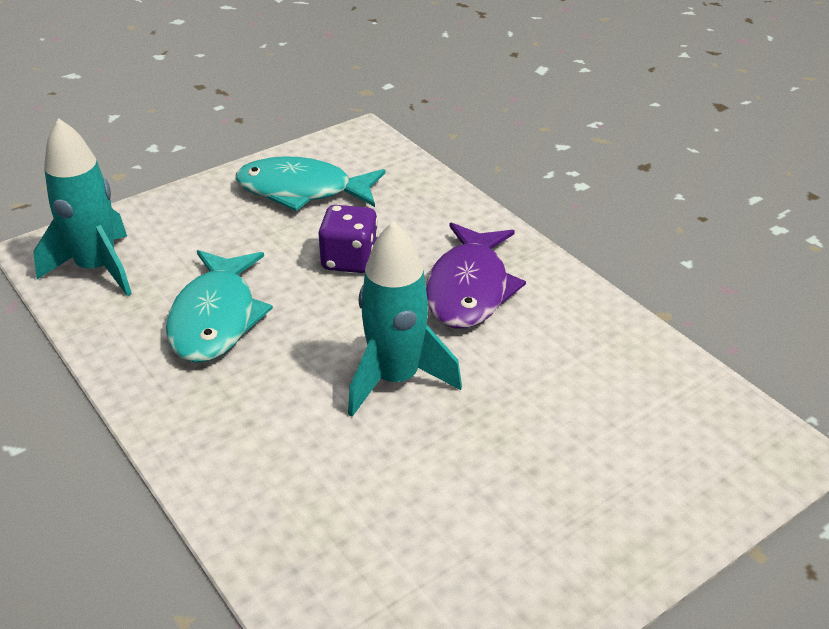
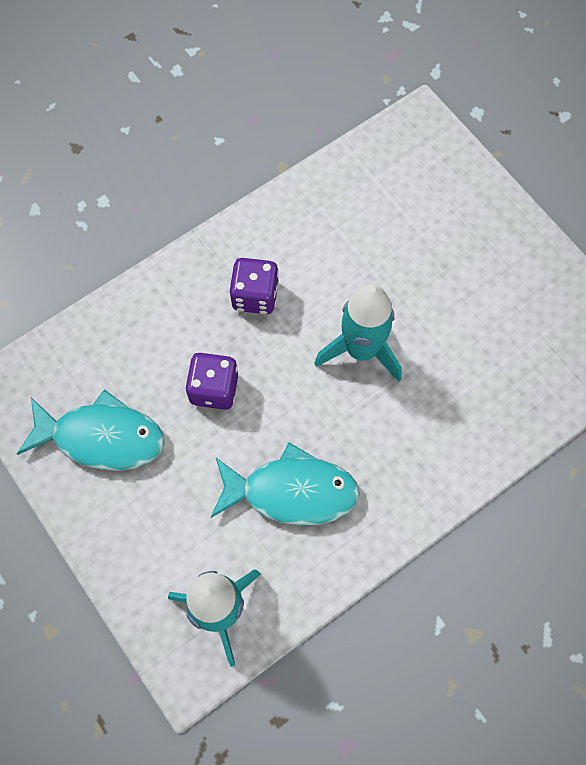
camera: 90 degrees left, 30 degrees up
(302, 191) = (101, 437): turquoise fish -> turquoise fish turned 90 degrees counterclockwise
(469, 289) = (255, 296): purple fish -> purple dice

